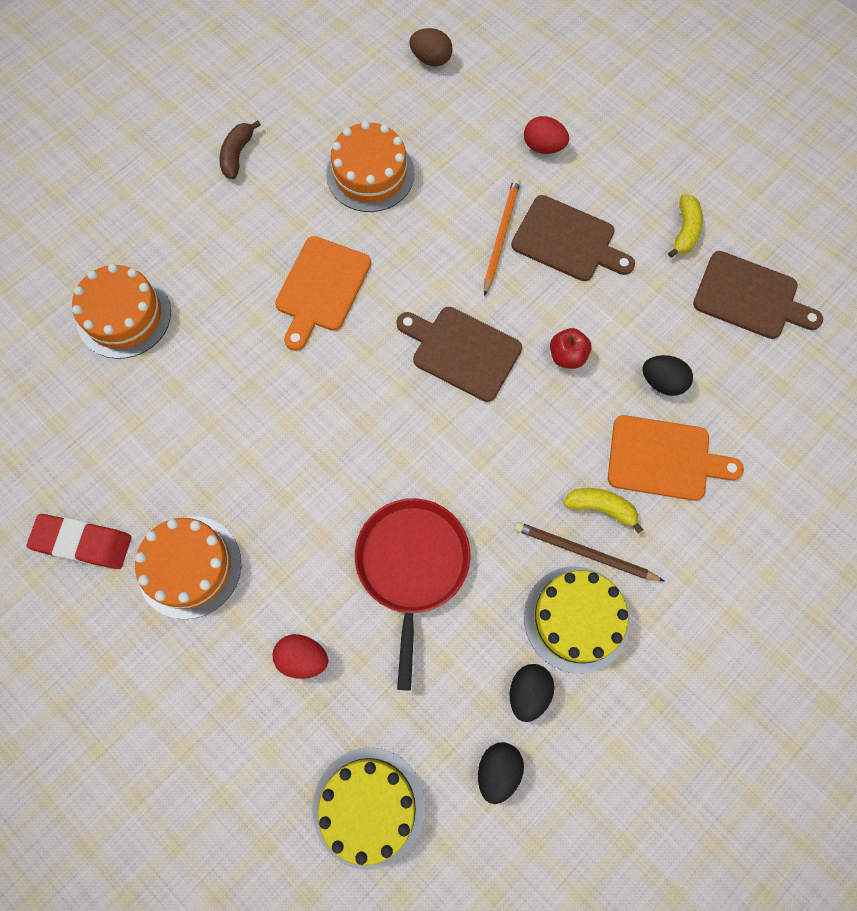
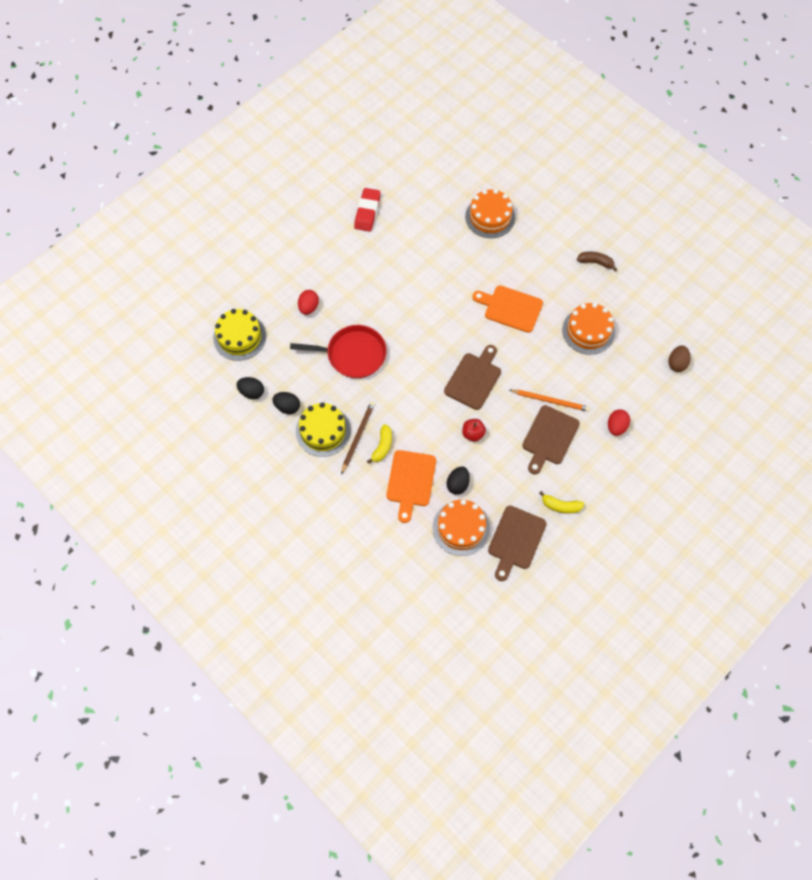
camera: 90 degrees right, 5 degrees down
(189, 566) = (354, 257): orange cake -> orange cake (461, 528)

